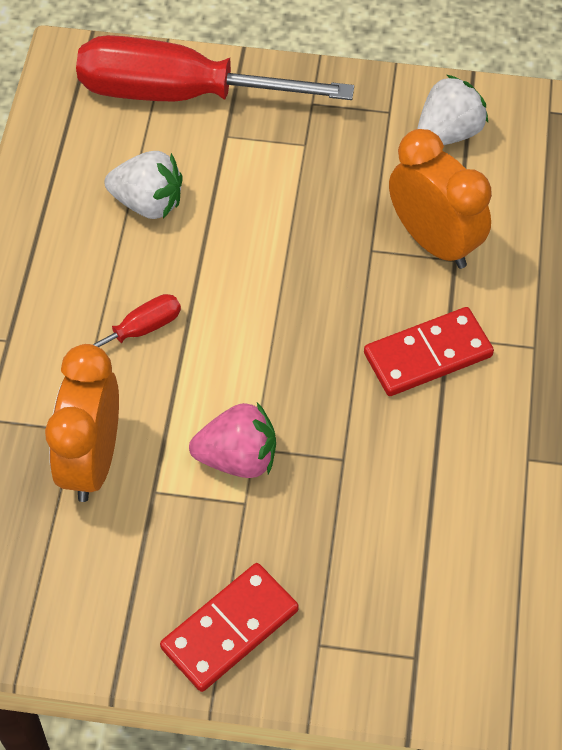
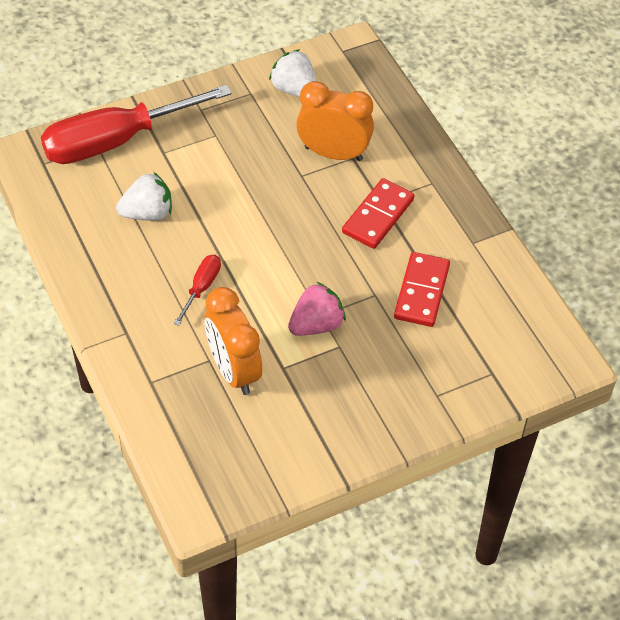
camera: 35 degrees left, 5 degrees down
(230, 629) = (384, 414): red domino -> red domino (422, 292)
(448, 133) = (294, 89): white strawberry -> white strawberry turned 60 degrees counterclockwise

